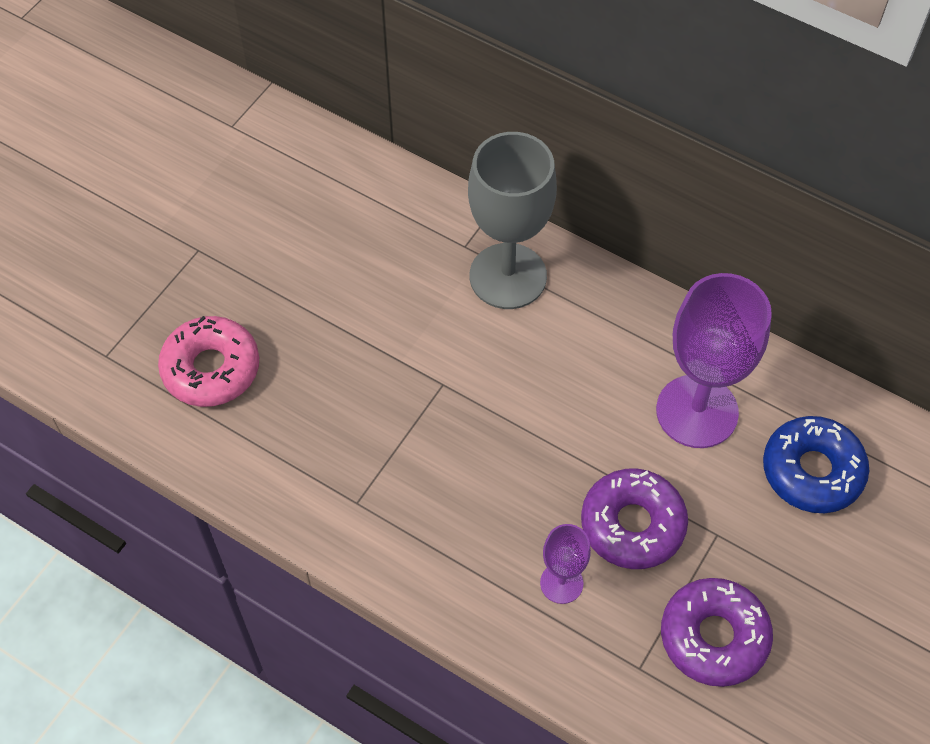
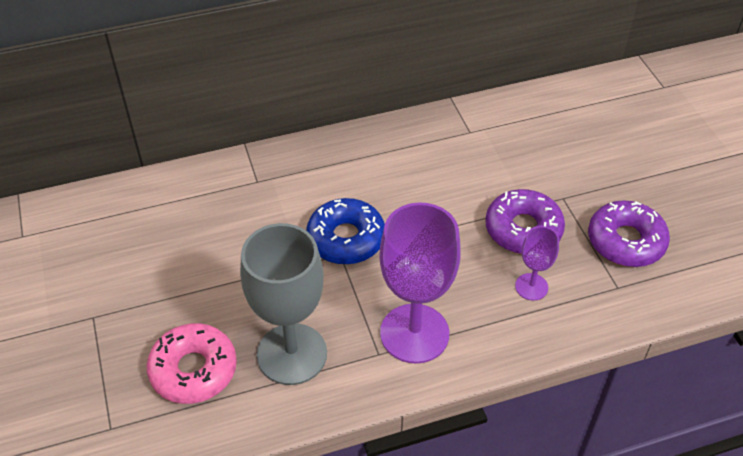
camera: 50 degrees left, 10 degrees down
(508, 276) = (301, 176): grey goblet -> grey goblet (292, 354)
(697, 411) = (478, 155): purple goblet -> purple goblet (414, 333)
(812, 471) = (560, 135): blue donut -> blue donut (346, 239)

